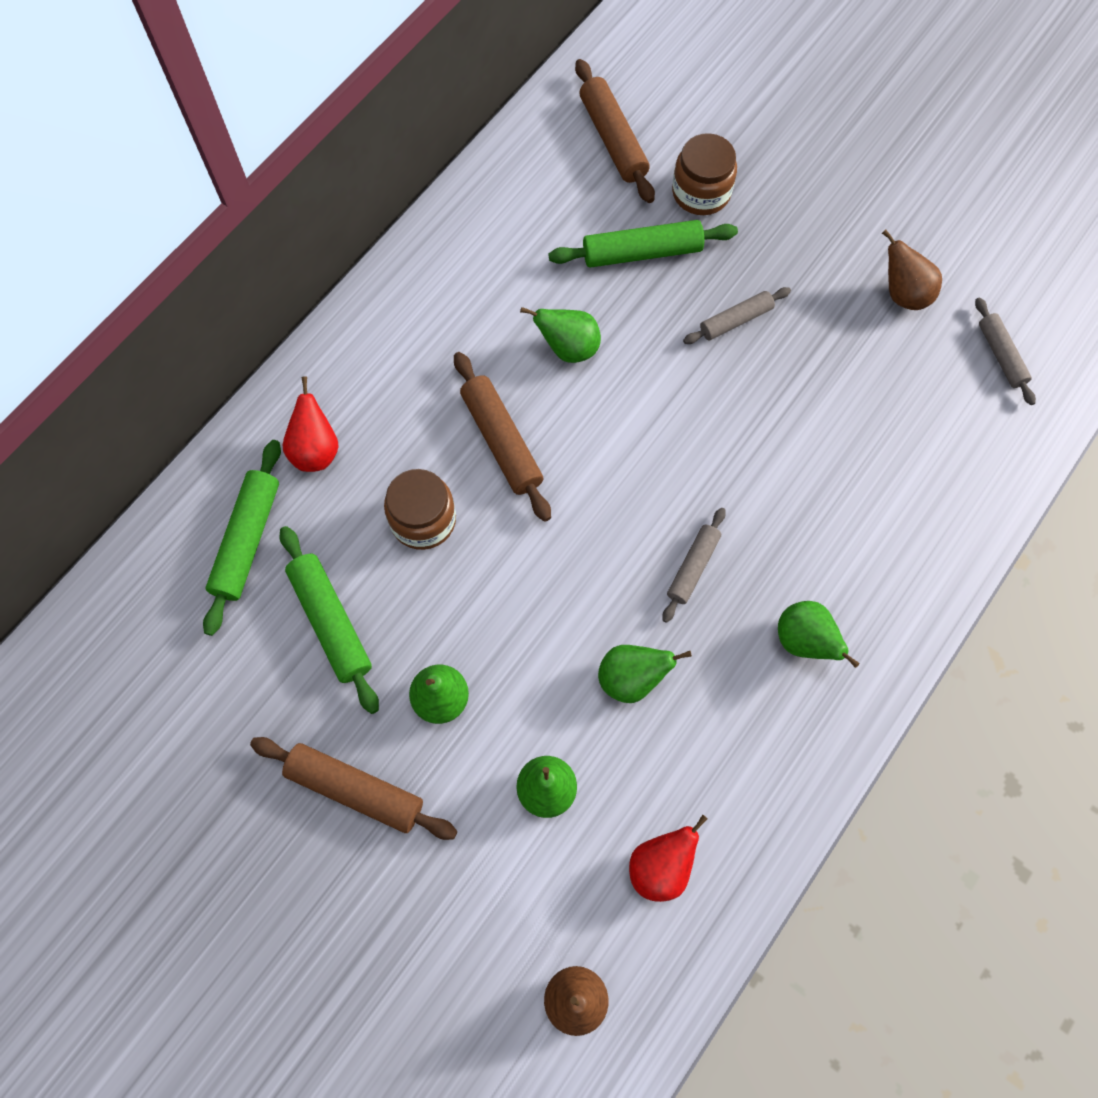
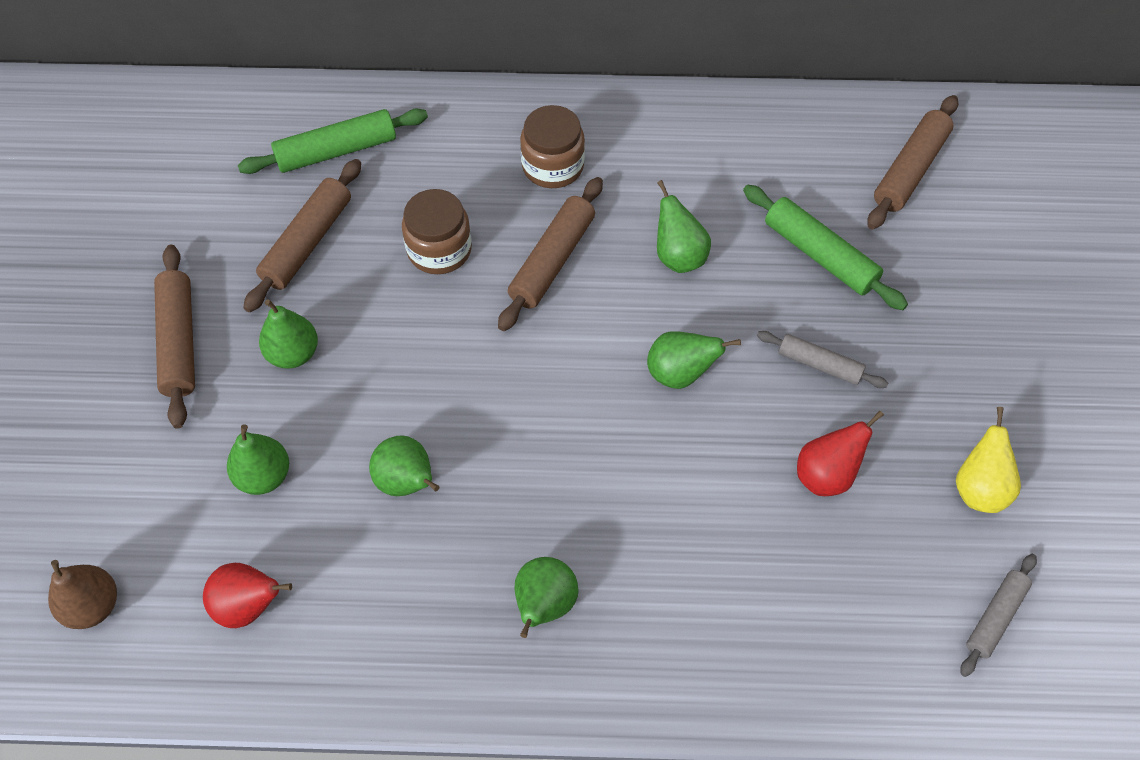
camera: 55 degrees right, 10 degrees down
(316, 450) = (444, 146): red pear -> red pear (826, 475)
(330, 622) = (307, 242): green rolling pin -> brown rolling pin
(675, 419) = (680, 374): none -> green pear
(693, 567) = (547, 470): grey rolling pin -> none
(701, 192) = (923, 264): brown jar -> brown jar (552, 166)
(903, 294) = (979, 488): brown pear -> yellow pear

